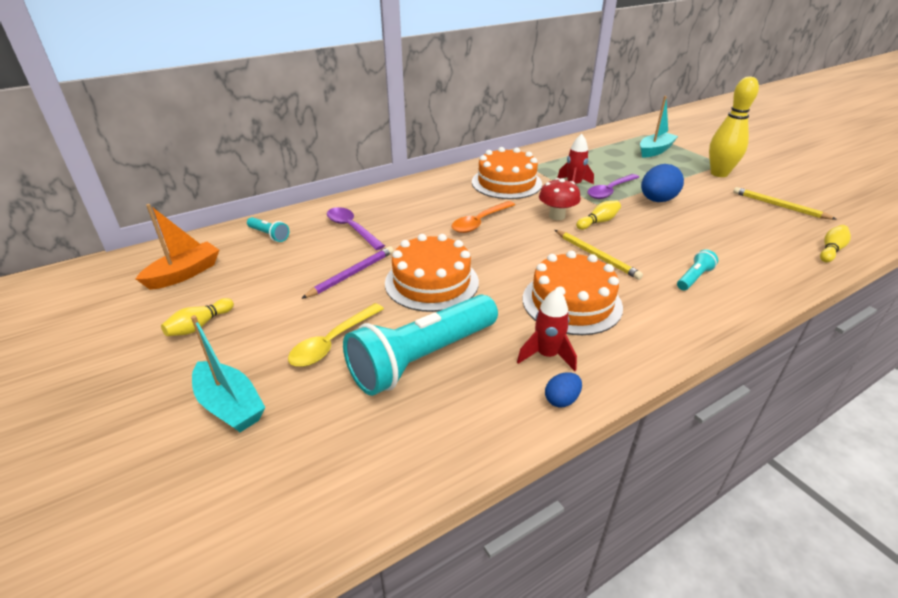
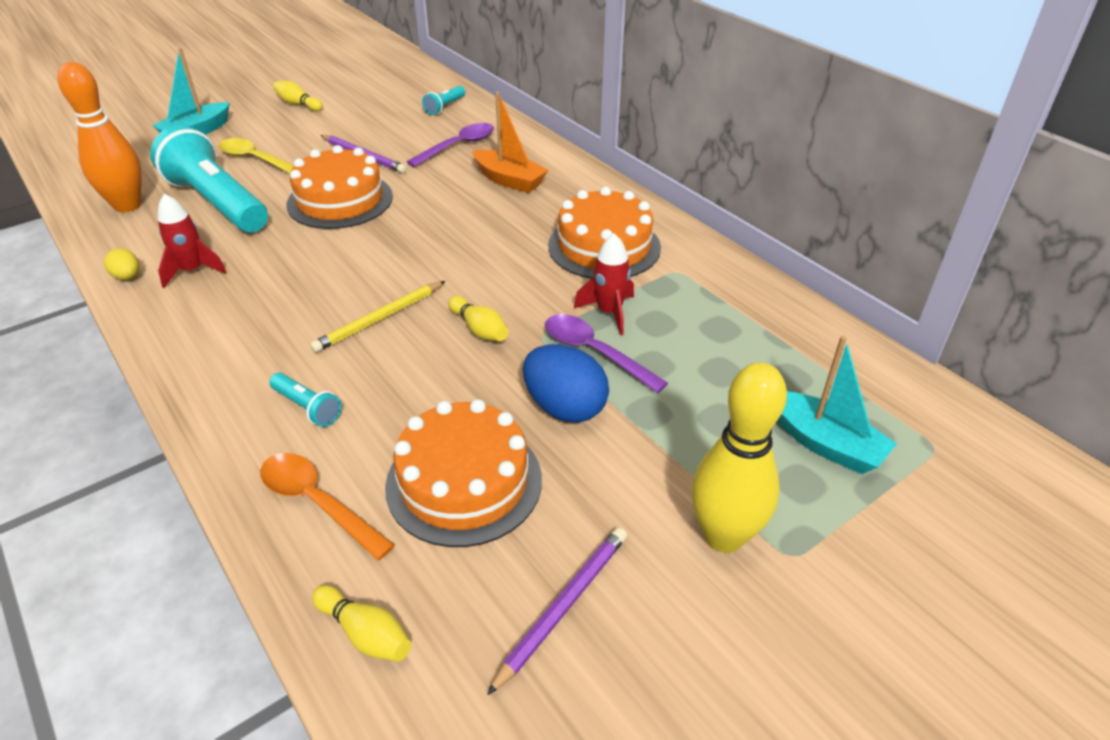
camera: 85 degrees right, 5 degrees up
(184, 274) = (377, 84): orange boat -> orange boat (509, 180)
(414, 434) = (127, 205): none -> orange bowling pin
(480, 222) = (476, 226): orange spoon -> orange spoon (318, 503)
(557, 216) = (496, 290): red mushroom -> none
(561, 400) = (127, 277): blue egg -> yellow egg
(571, 302) = (278, 291): orange cake -> orange cake (464, 482)
(779, 206) = (563, 607): yellow pencil -> purple pencil

